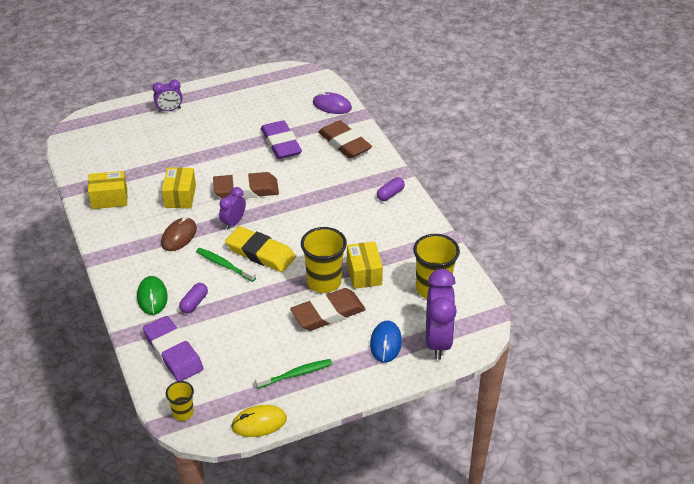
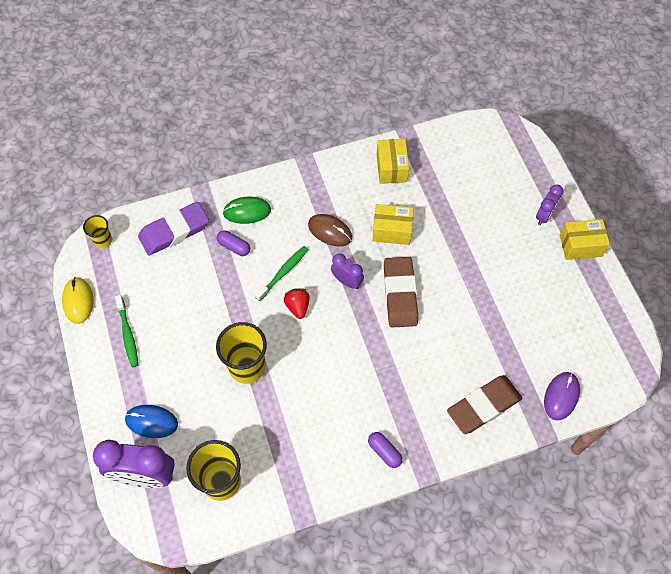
camera: 95 degrees right, 20 degrees up
(169, 110) = (544, 216): purple clock -> purple clock turned 135 degrees counterclockwise
(260, 253) = (297, 307): yellow eraser -> red strawberry
(281, 143) = (482, 333): purple eraser -> none
(328, 313) = (202, 368): brown eraser -> none
(364, 273) = (254, 409): yellow box -> yellow box (580, 245)

